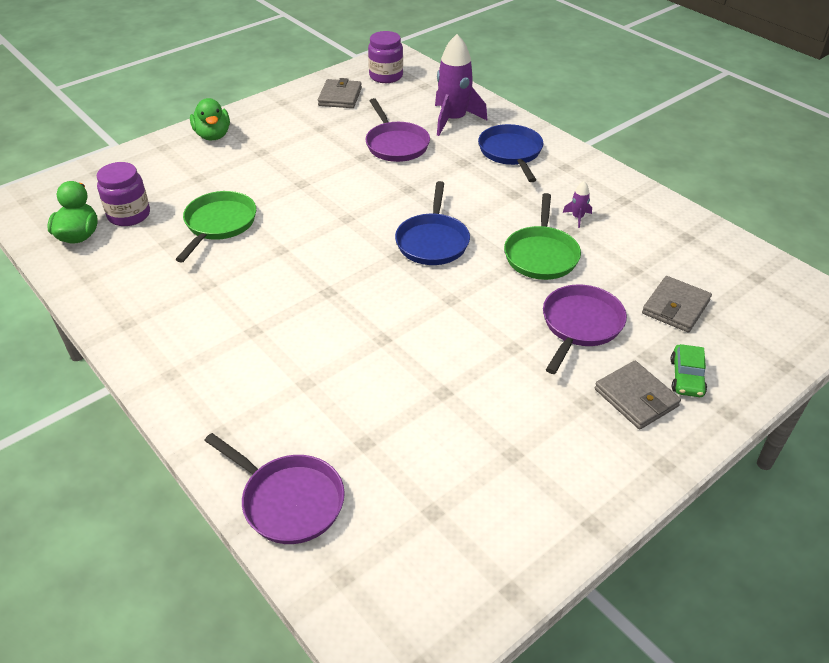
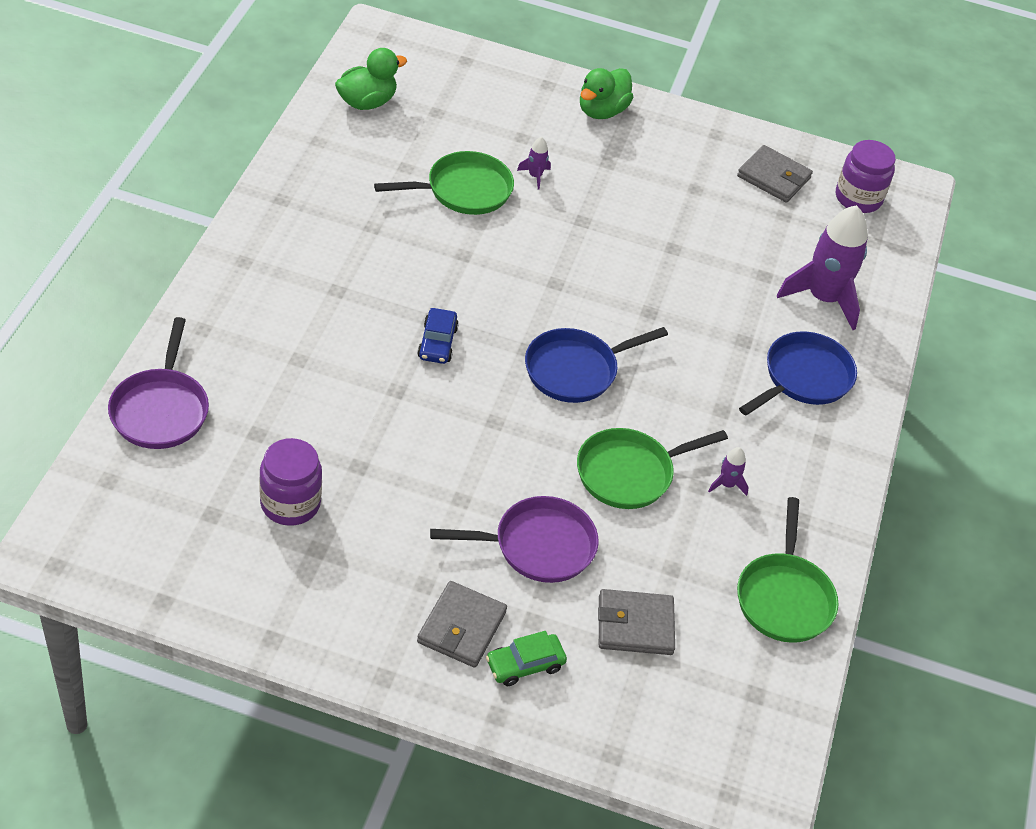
camera: 50 degrees right, 5 degrees up
(129, 215) = (423, 119): purple jar -> purple jar (290, 503)
(240, 187) = (535, 176): none -> purple rocket
(340, 97) = (773, 177): grey wallet -> grey wallet turned 60 degrees clockwise
(353, 297) = (437, 343): none -> blue car
(396, 144) = (724, 267): purple pan -> none
(683, 233) = (784, 597): none -> green pan

